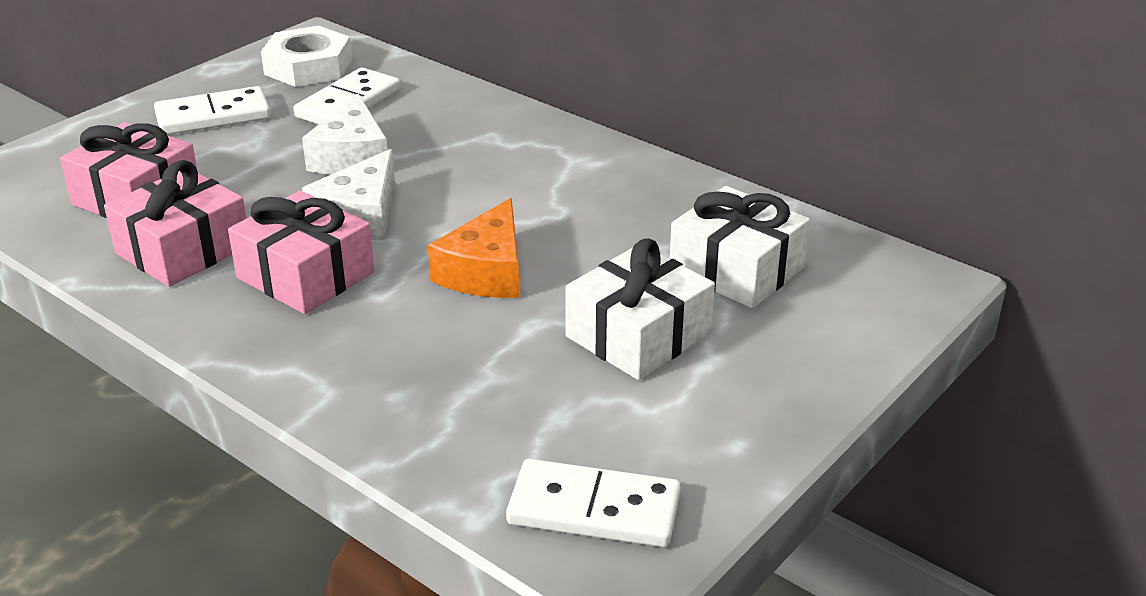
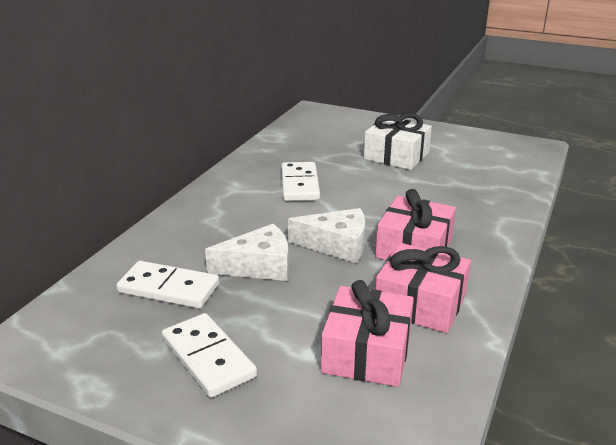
camera: 105 degrees left, 5 degrees down
(308, 67) = (92, 329): white nut -> none
(486, 271) = (371, 196): orange cheese -> none
(594, 510) = (512, 152): white domino -> white domino (300, 184)
(736, 270) = (328, 141): white gift -> none

